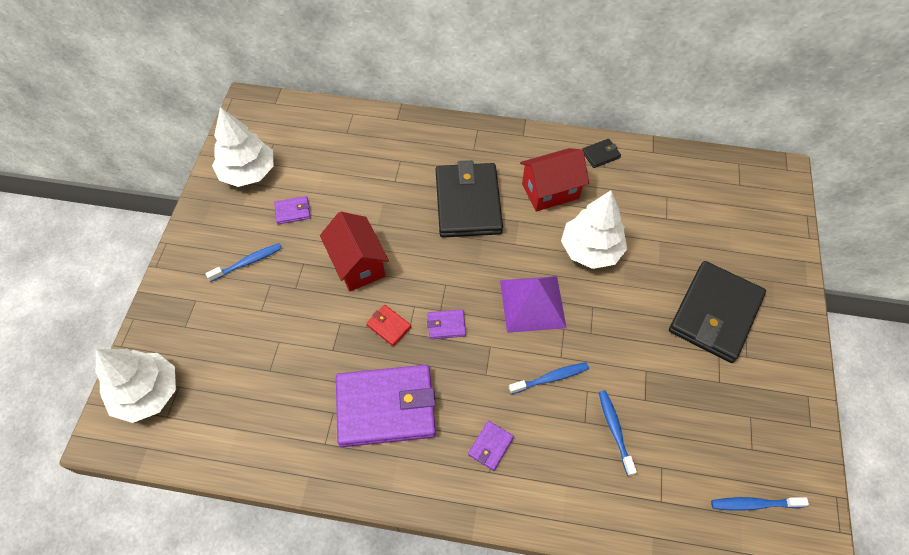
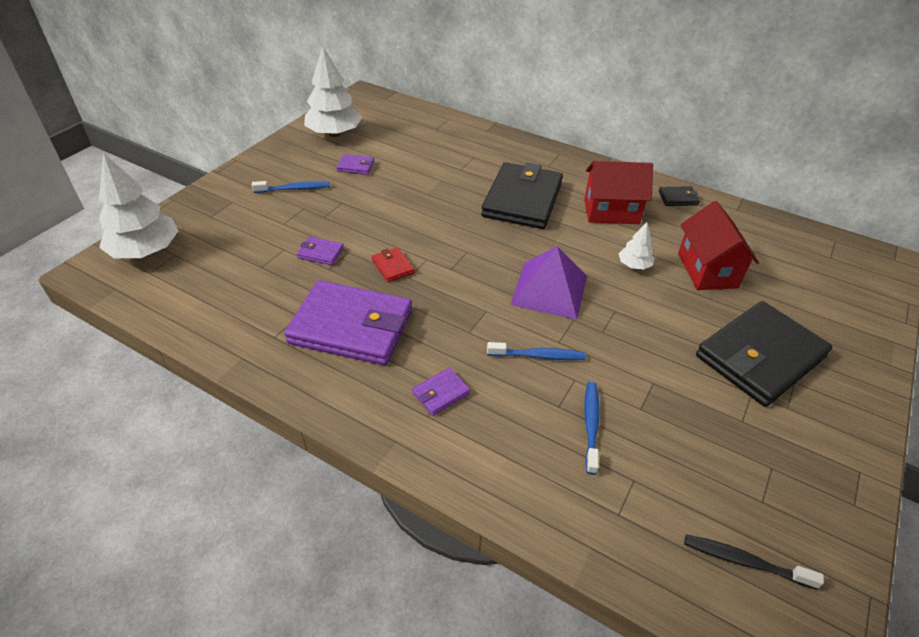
camera: 20 degrees right, 15 degrees down
(358, 264) = (391, 215): red house -> red house (707, 270)
(446, 325) = (450, 282): purple wallet -> purple wallet (320, 253)
(590, 249) = (634, 265): white tree -> white tree, size x0.49
(754, 504) = (744, 561): blue toothbrush -> black toothbrush

